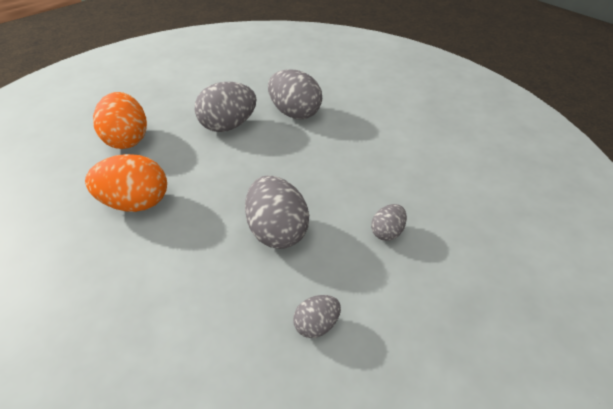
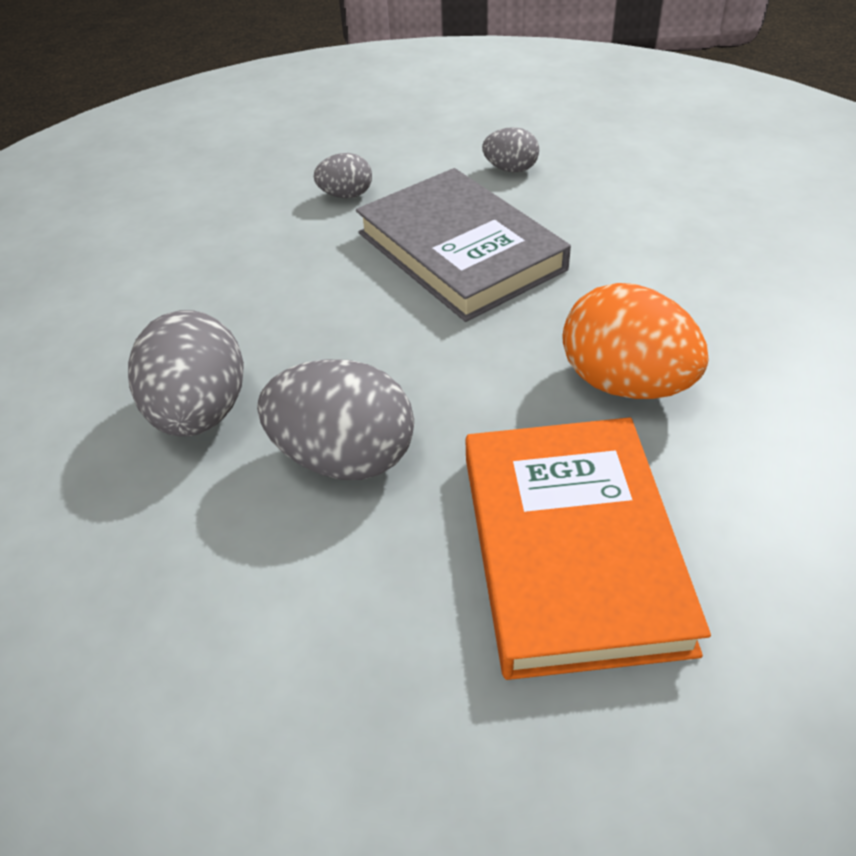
camera: 135 degrees left, 0 degrees up
(128, 139) = (571, 548): orange egg -> orange book
(277, 231) = (460, 251): grey egg -> grey book

